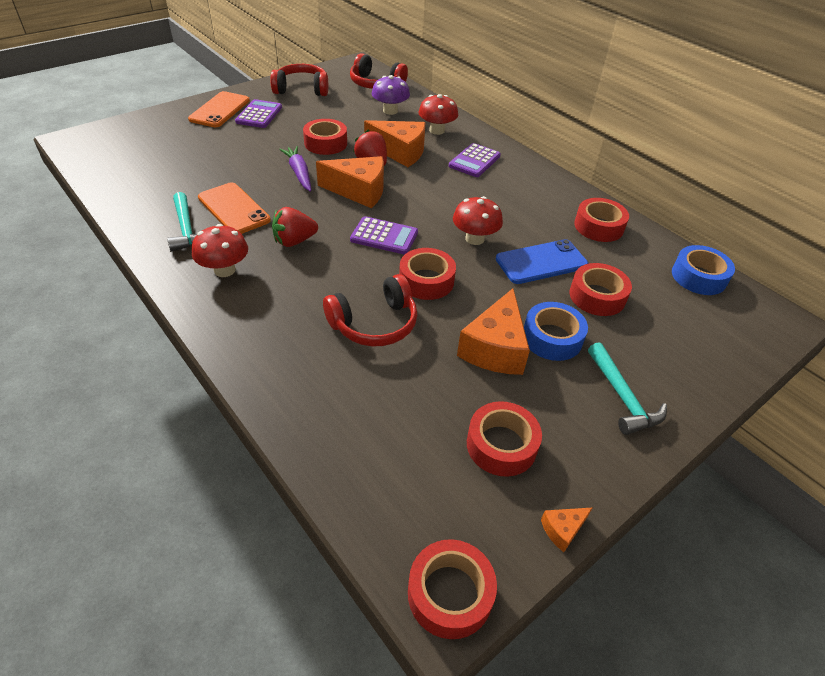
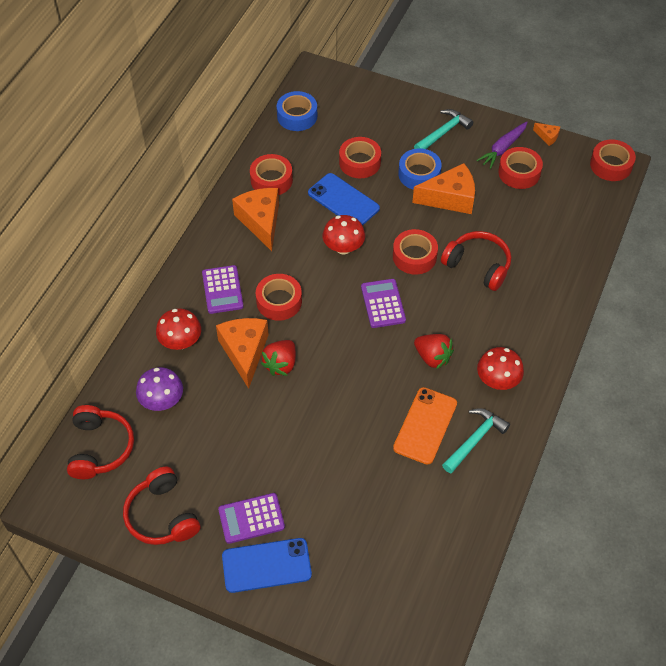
camera: 115 degrees left, 10 degrees up
(220, 110) = (266, 565): orange phone -> blue phone
(299, 173) = (337, 411): purple carrot -> purple carrot (503, 148)
(325, 143) = (270, 421): red tape -> red tape (279, 301)
(359, 191) = (333, 351): orange cheese -> orange cheese (261, 221)
(474, 161) = (222, 290): purple calculator -> purple calculator turned 75 degrees clockwise

